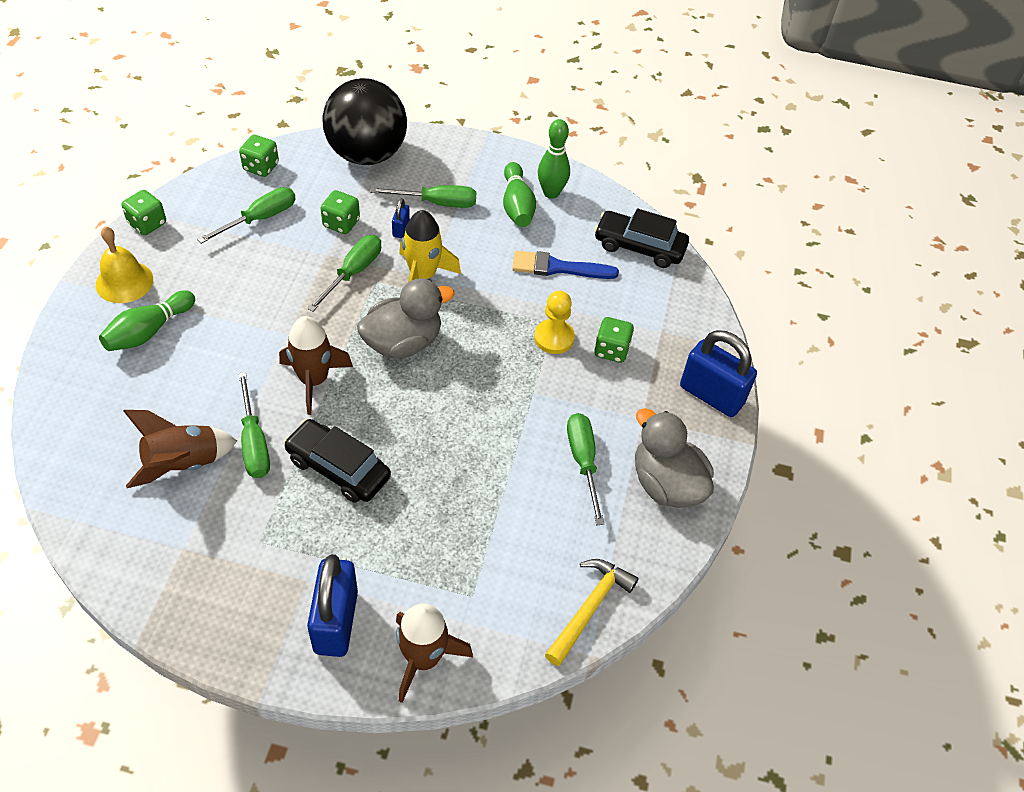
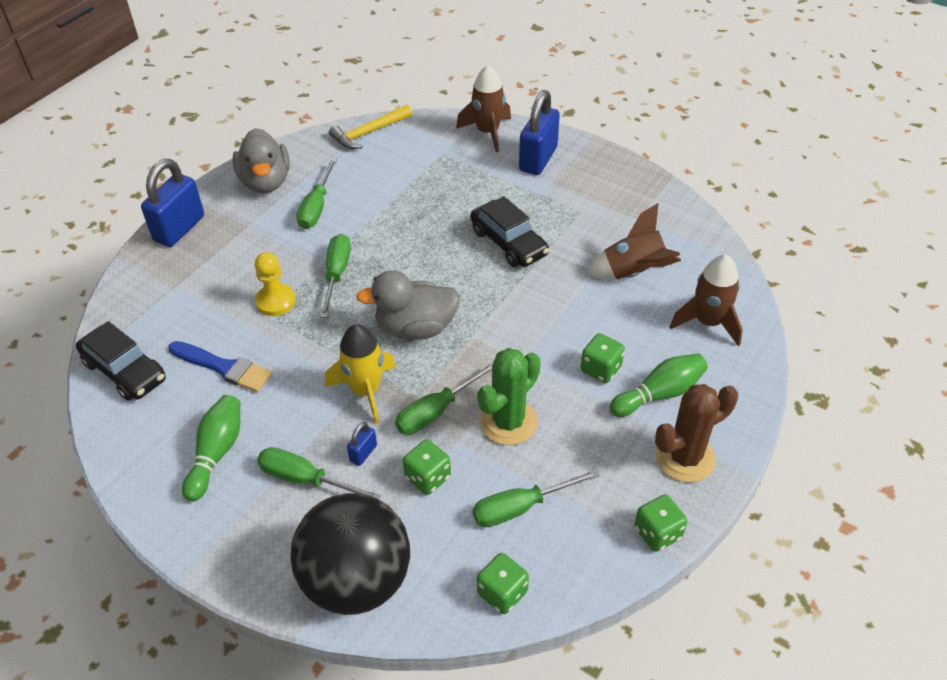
camera: 155 degrees left, 5 degrees down
(124, 282) = (685, 457): yellow bell -> brown cactus
(254, 442) = (572, 275): green screwdriver -> green screwdriver (336, 274)
(286, 277) = (508, 422): none -> green cactus
(314, 380) = (509, 313): brown rocket -> brown rocket (708, 322)
(551, 193) = (166, 461): green bowling pin -> none
(611, 350) = (232, 280): green dice -> green dice (601, 369)
(711, 395) = (179, 228): blue padlock -> blue padlock turned 60 degrees clockwise

